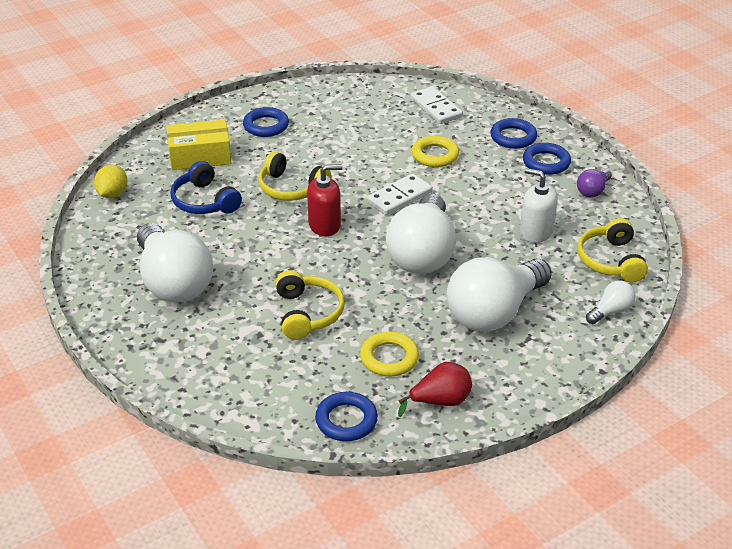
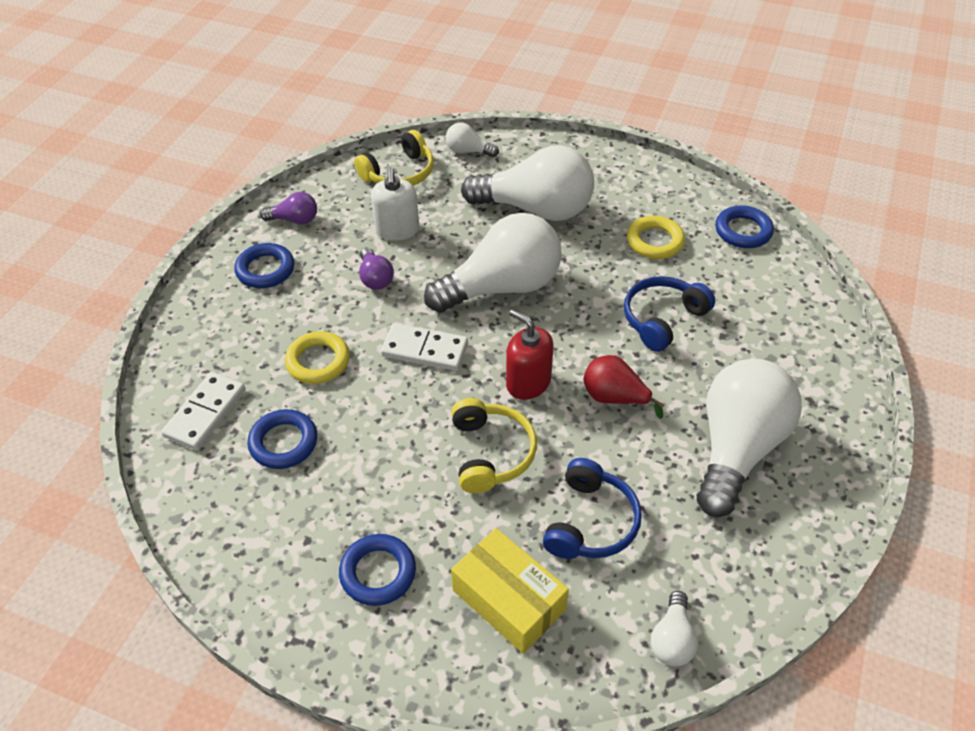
camera: 125 degrees left, 10 degrees up
(112, 194) = (672, 639): yellow lemon -> white light bulb
(307, 313) = (663, 319): yellow headphones -> blue headphones
(440, 402) = (666, 194): red pear -> red pear (614, 398)
(490, 203) = (375, 278): none -> purple light bulb
(513, 137) = (230, 315): blue ring -> blue ring (283, 442)

